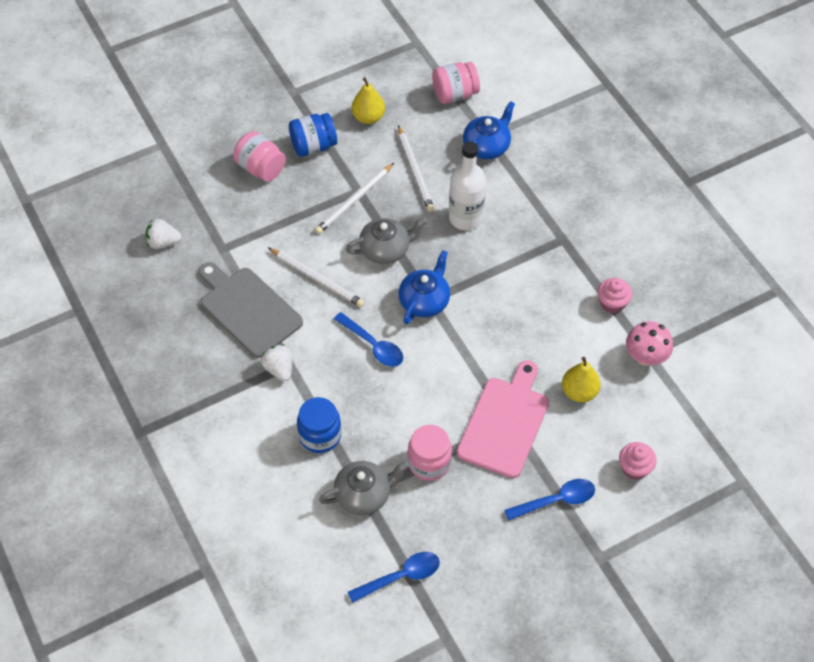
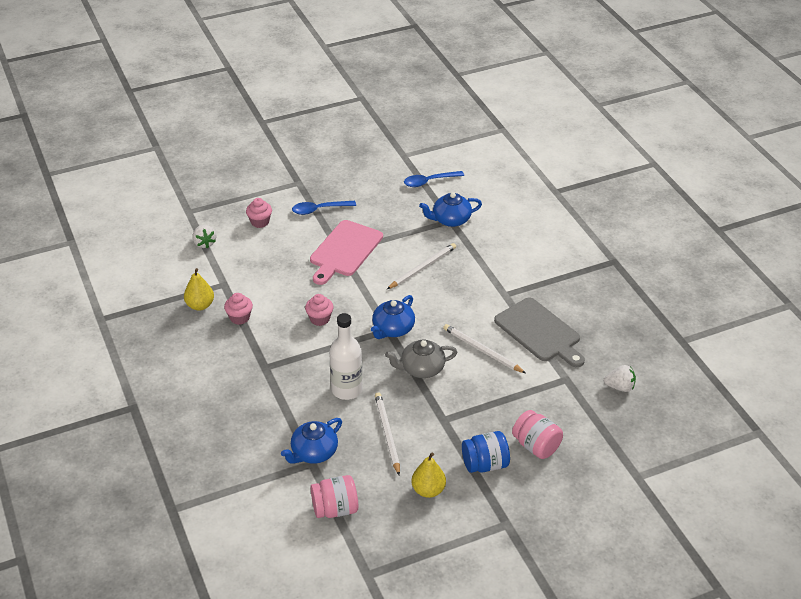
camera: 175 degrees left, 15 degrees down
(279, 369) = (512, 292): white strawberry -> white strawberry (204, 243)
(320, 435) = (480, 252): blue jar -> none
(354, 200) = (447, 411): white pencil -> white pencil (422, 268)
(364, 494) = (450, 220): grey teapot -> blue teapot
(373, 345) = (438, 302): blue spoon -> none
(429, 463) = (403, 233): pink jar -> none
(515, 309) = (320, 319): none -> pink cupcake
(579, 392) = (285, 265): yellow pear -> yellow pear (200, 305)
(645, 357) = (226, 282): pink mushroom -> none

